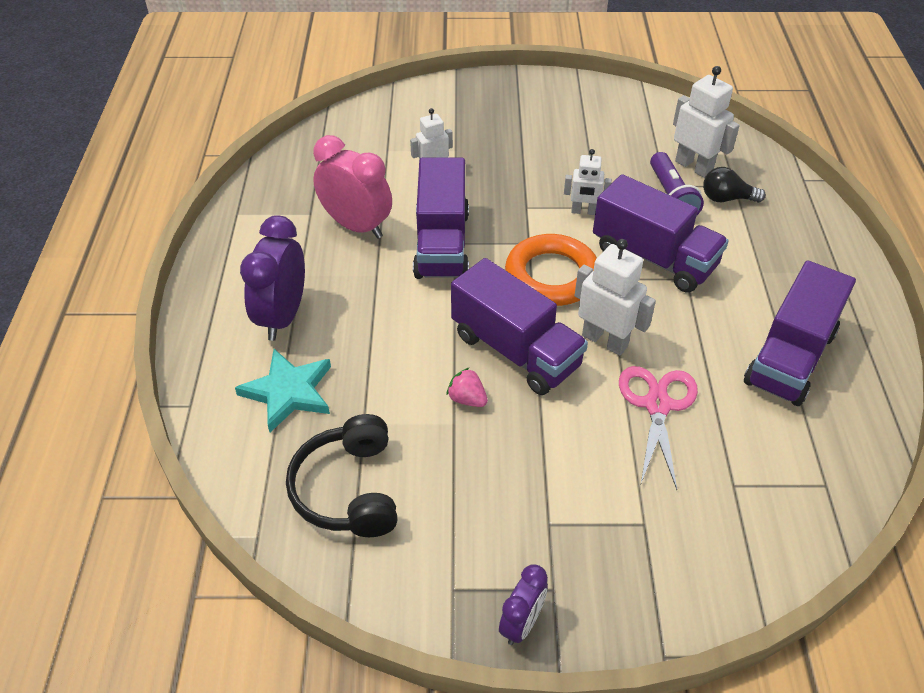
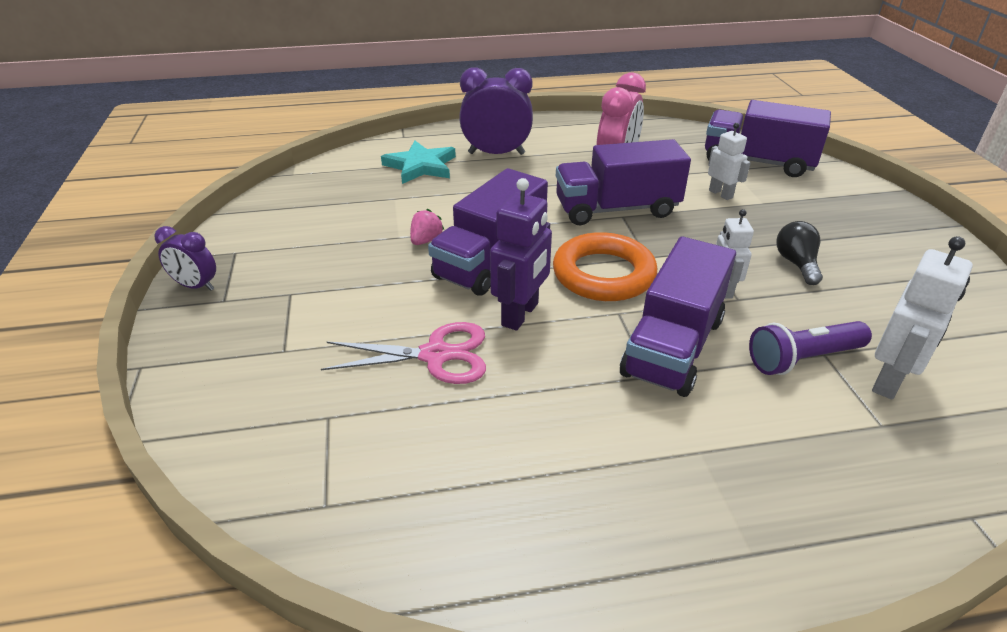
camera: 80 degrees right, 10 degrees down
(348, 489) = (330, 200): black headphones -> none
(605, 340) = (520, 314): white robot -> purple robot
(726, 198) = (842, 415): black light bulb -> black light bulb (796, 263)
(790, 357) = (539, 477): purple truck -> purple truck (757, 162)

